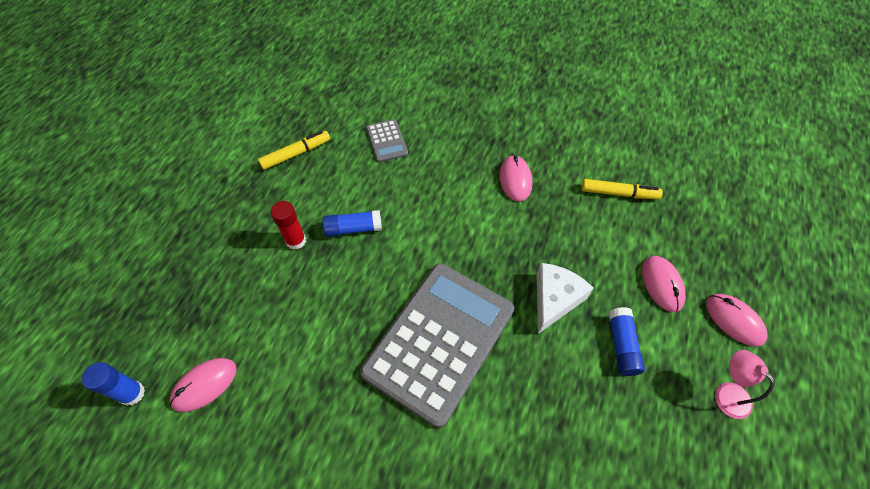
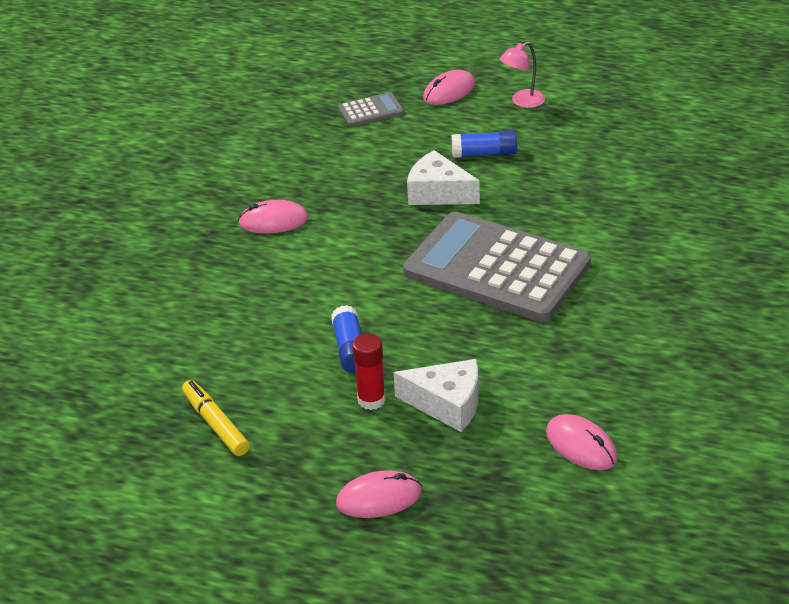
camera: 90 degrees left, 20 degrees down
(132, 393) = (604, 509): blue glue stick -> none
(278, 290) = (447, 404): none -> white cheese
(386, 141) = (199, 334): grey calculator -> grey calculator (370, 110)
(618, 193) = (296, 148): yellow marker -> none
(662, 284) = (413, 127): pink mouse -> pink mouse (379, 498)

